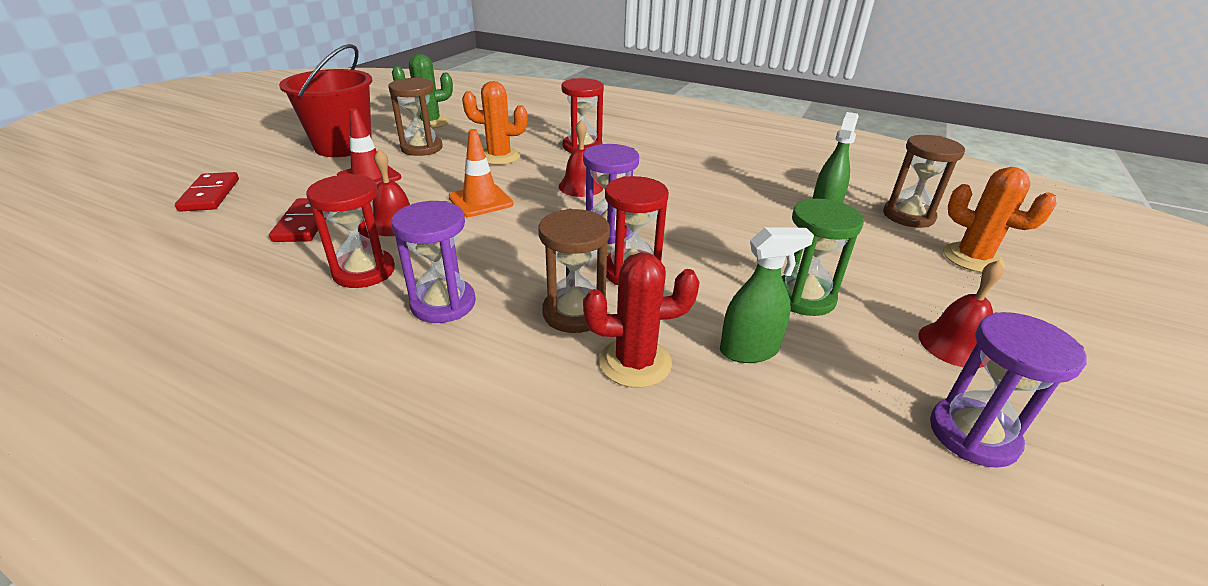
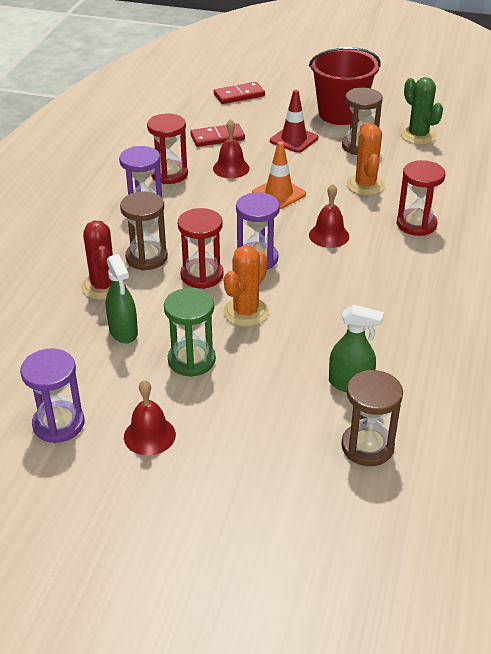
camera: 80 degrees right, 5 degrees up
(972, 258) = (291, 479): orange cactus -> orange cactus (246, 312)

